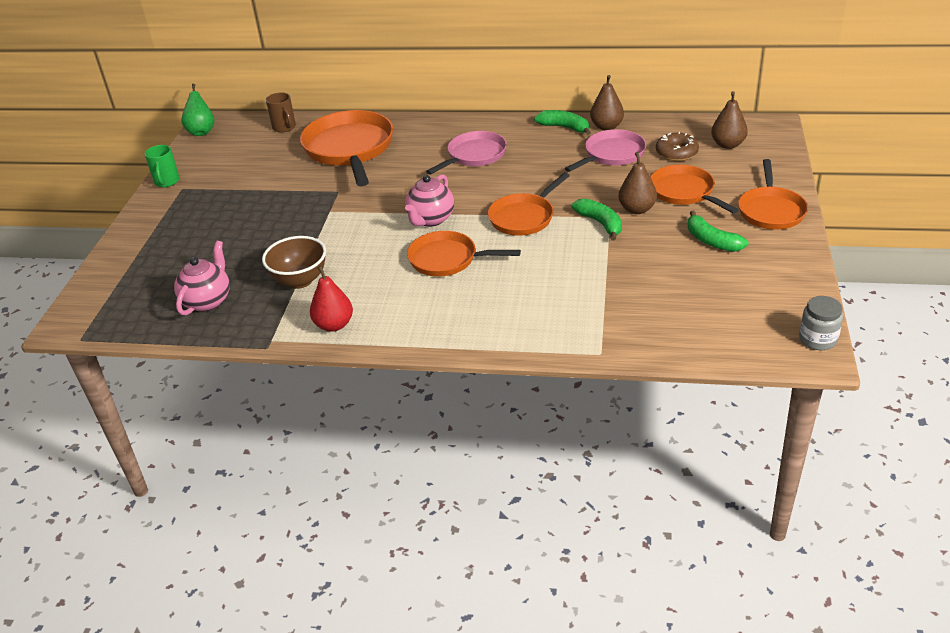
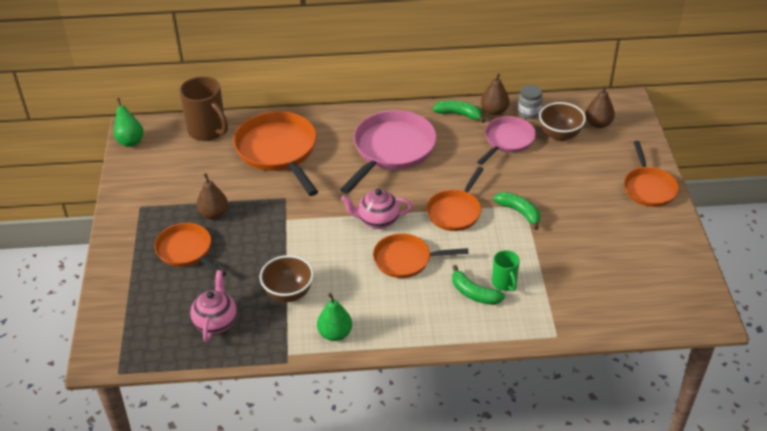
camera: 15 degrees left, 5 degrees up
(167, 182) = (122, 200): green mug -> green mug (504, 283)
(284, 127) = (208, 131): brown mug -> brown mug, size x1.80
(334, 325) = (335, 334): red pear -> green pear
(430, 219) = (377, 220): pink teapot -> pink teapot turned 75 degrees clockwise
(474, 156) = (391, 150): pink pan -> pink pan, size x1.62
(637, 209) = (544, 195): brown pear -> brown pear (214, 214)
(676, 153) = (559, 135): brown donut -> brown bowl
(684, 192) = (577, 175): orange pan -> orange pan (187, 251)
(712, 241) = (611, 221): green banana -> green banana (474, 293)
(817, 339) = (712, 305): grey jar -> grey jar (529, 112)

